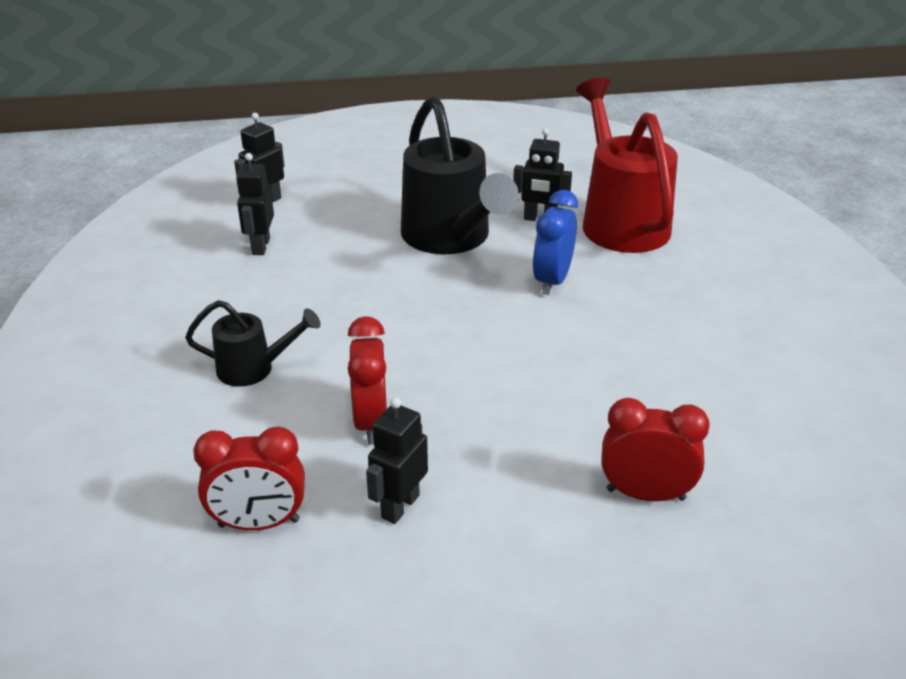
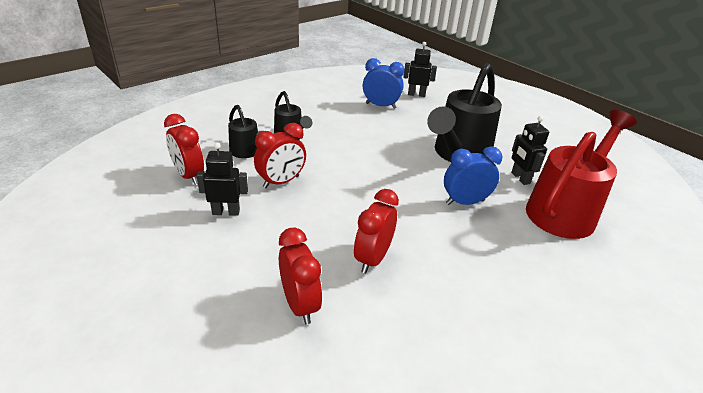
camera: 55 degrees right, 0 degrees up
(252, 432) = (247, 152): none -> black watering can
(260, 246) = (380, 106): black robot -> blue clock
(603, 399) = (372, 259): none -> red clock

